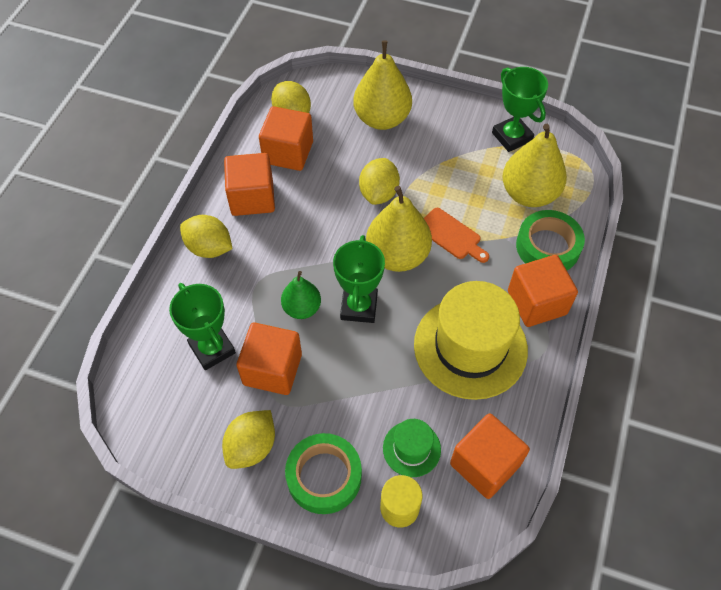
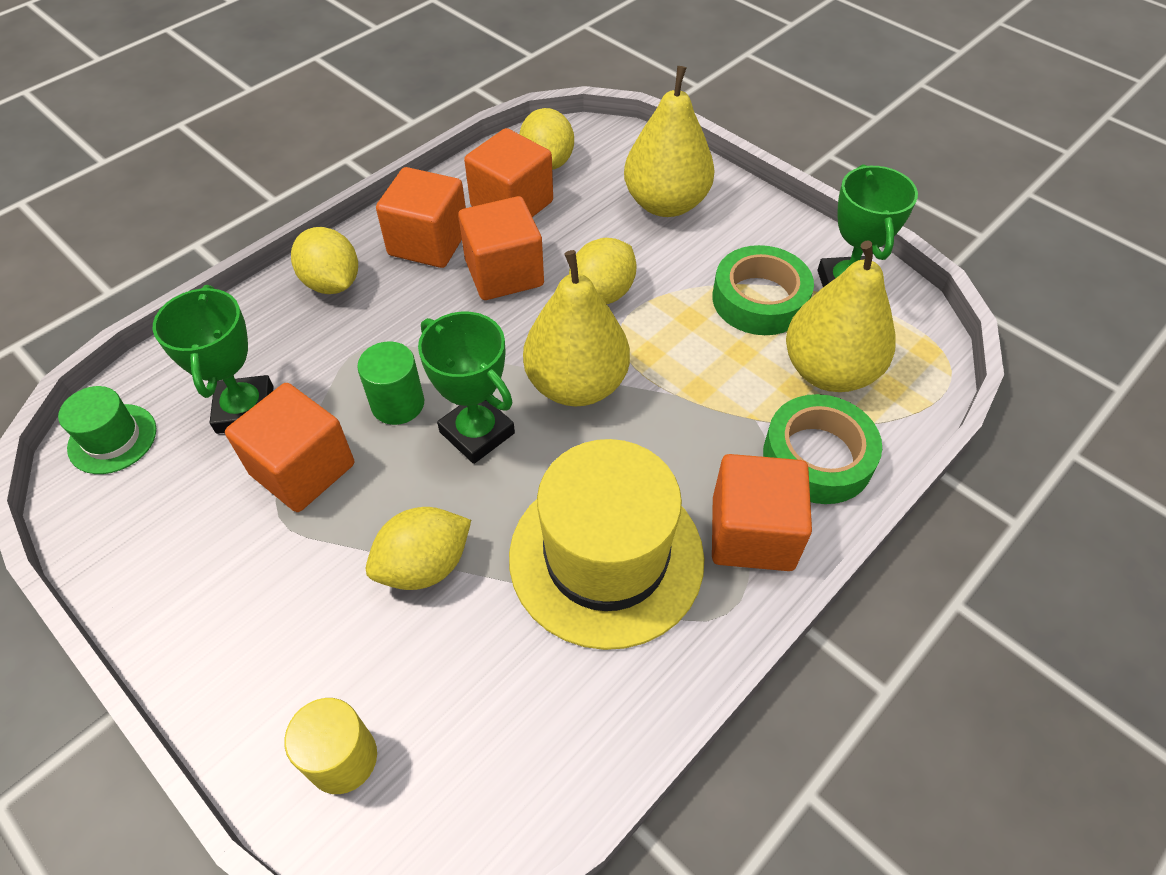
camera: 25 degrees right, 5 degrees down
(252, 447) = (201, 564): yellow lemon -> yellow lemon (424, 565)
(302, 308) = (397, 404): green pear -> green cylinder
(324, 476) = (267, 654): green tape -> green tape (759, 299)
(359, 307) = (477, 432): green trophy -> green trophy turned 75 degrees counterclockwise
(411, 448) = (420, 673): green hat -> green hat (112, 439)
(451, 235) = (673, 386): orange cutting board -> none
(485, 464) = (518, 753): orange cube -> orange cube (504, 273)

